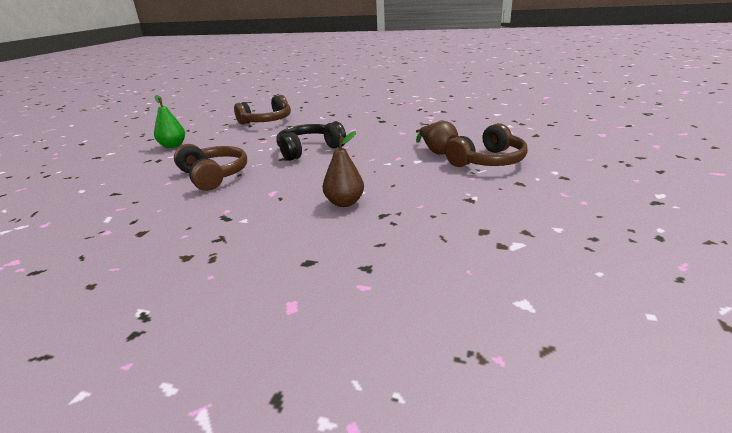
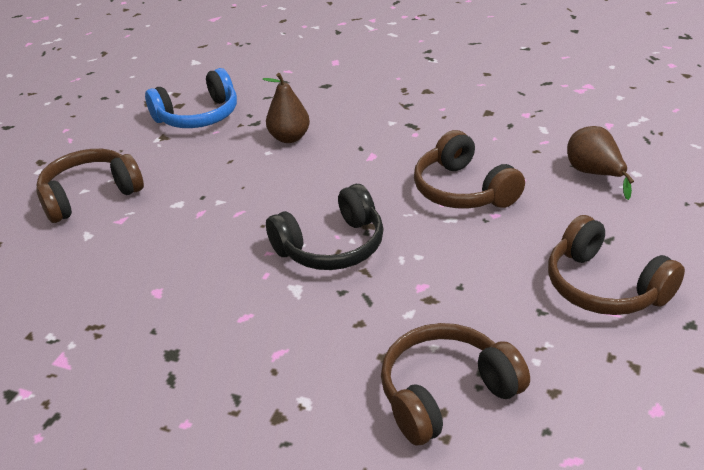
camera: 175 degrees left, 10 degrees up
(173, 146) = (604, 286): green pear -> brown headphones
(437, 151) = (137, 224): brown pear -> brown pear (594, 174)
(449, 219) = (198, 116): none -> blue headphones

